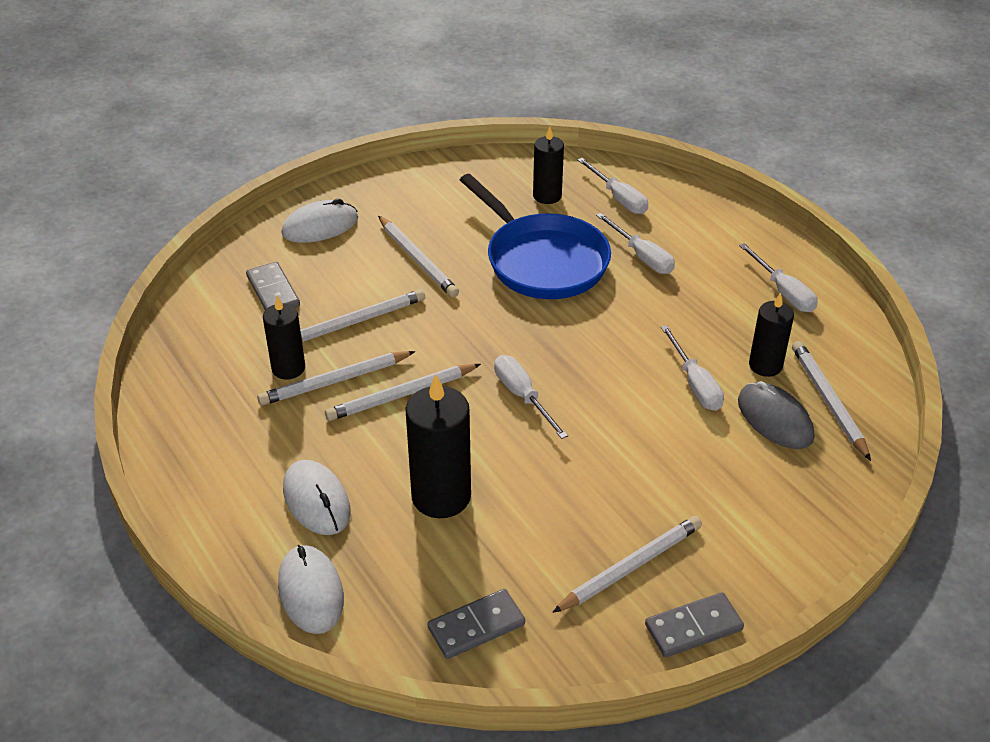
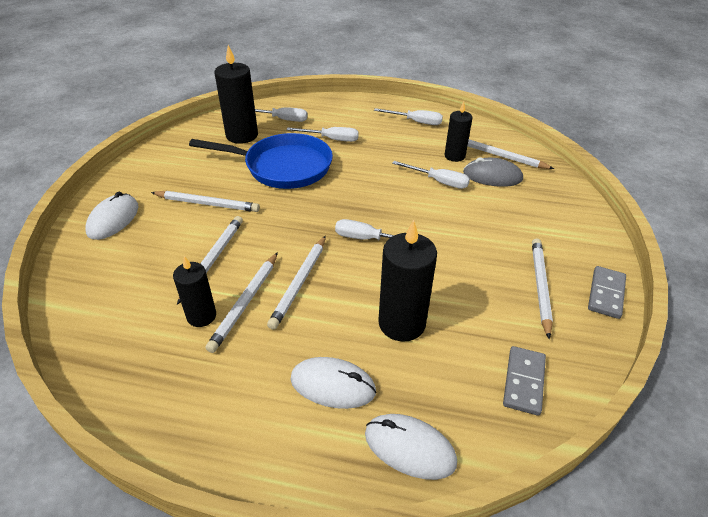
camera: 45 degrees left, 0 degrees up
(273, 291) = (127, 276): grey domino -> none
(547, 196) = (242, 135): black candle -> black candle, size x1.60

